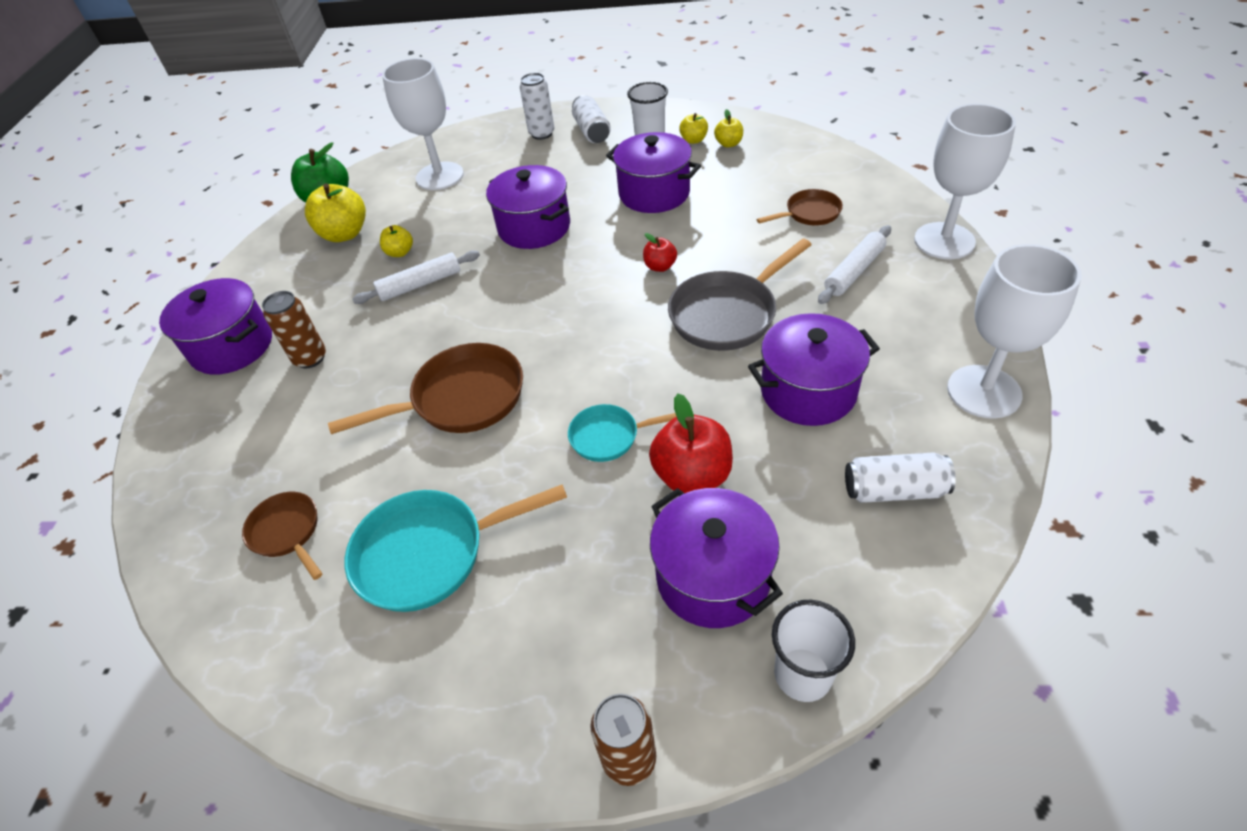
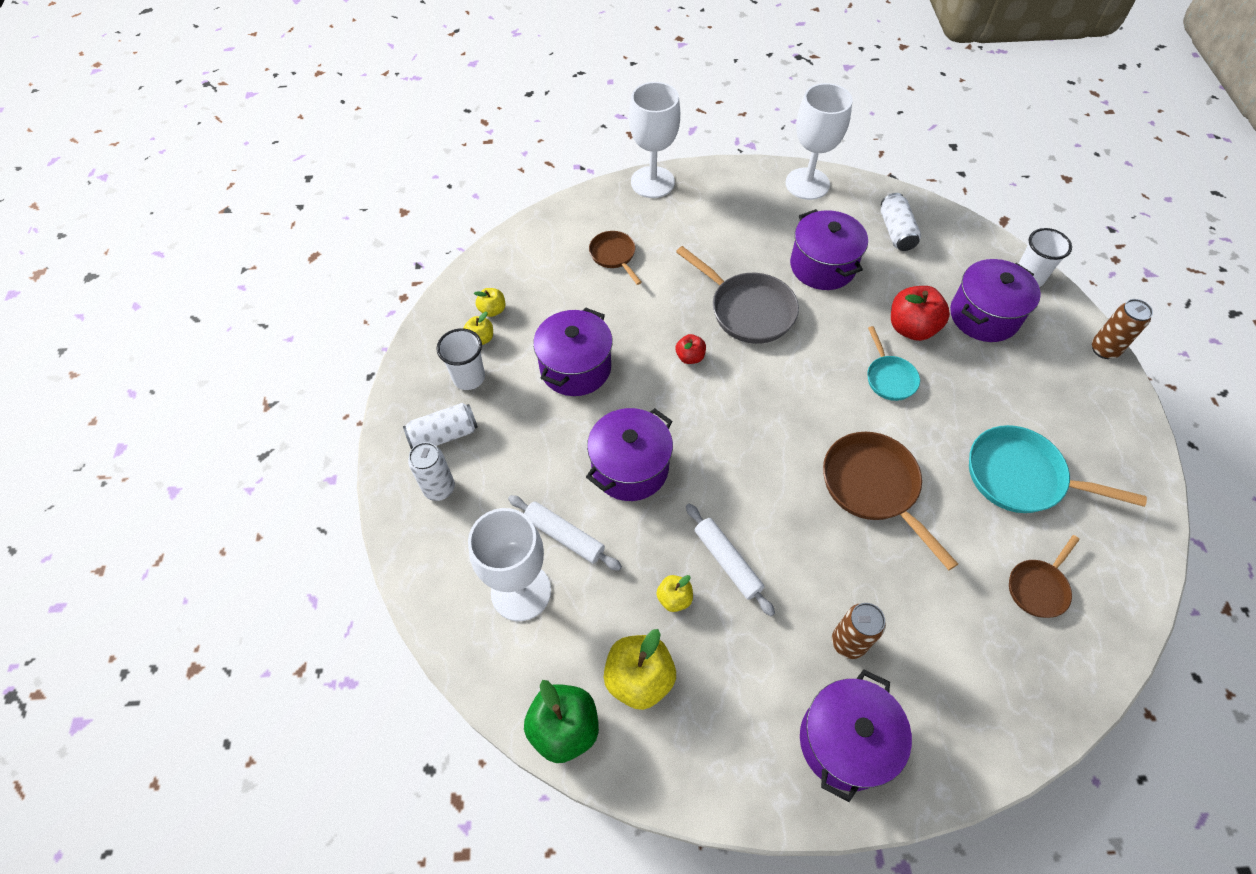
camera: 100 degrees left, 10 degrees up
(429, 553) = (1021, 477): turquoise pan -> turquoise pan turned 135 degrees clockwise
(854, 271) = (691, 234): white rolling pin -> white rolling pin (564, 536)

